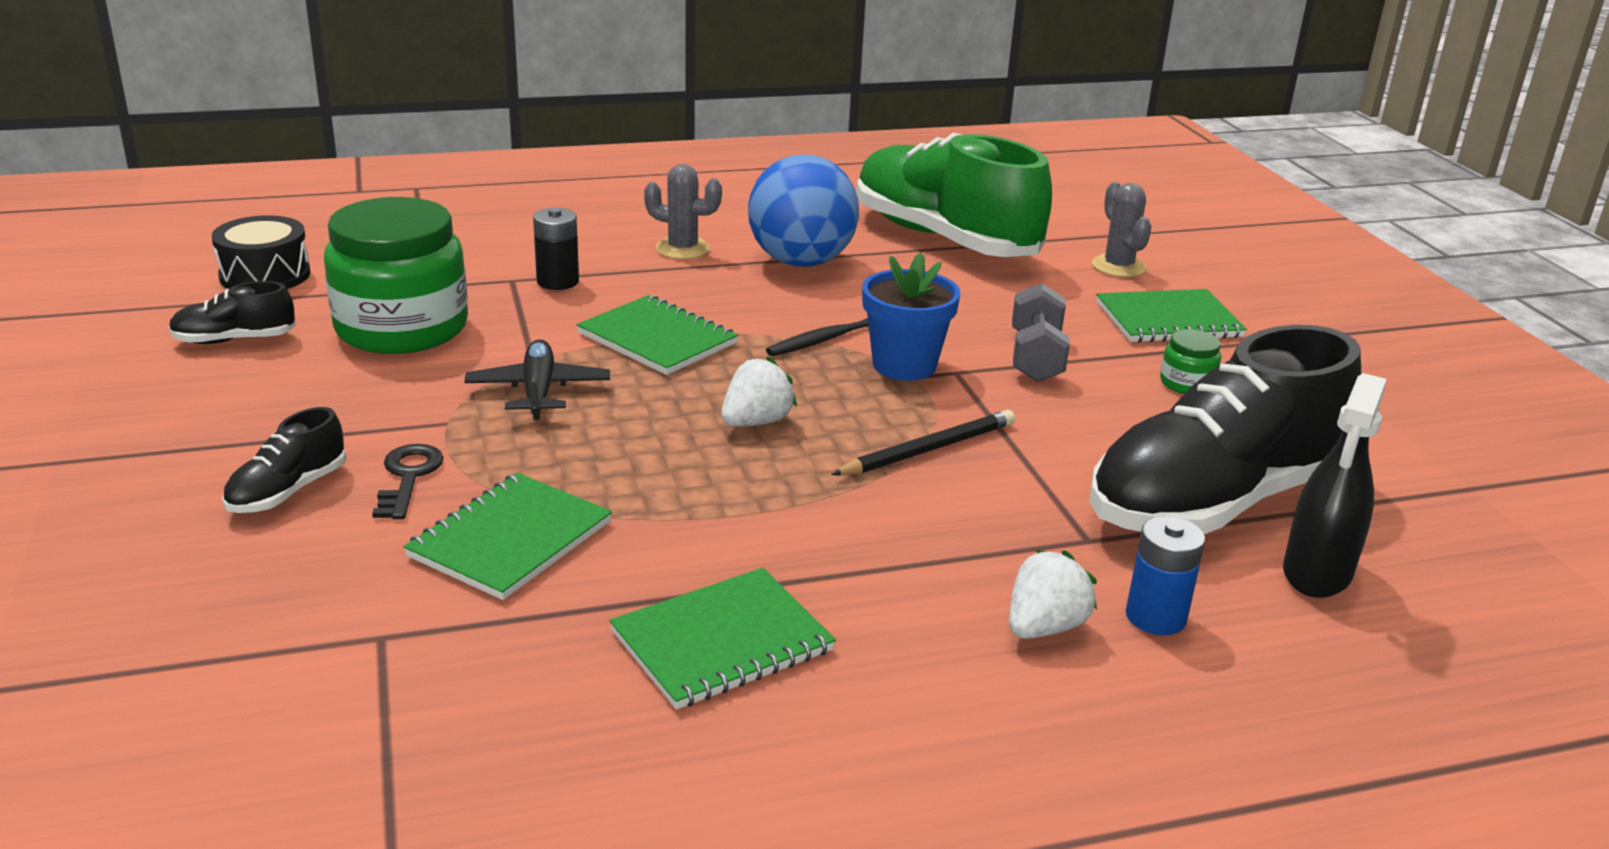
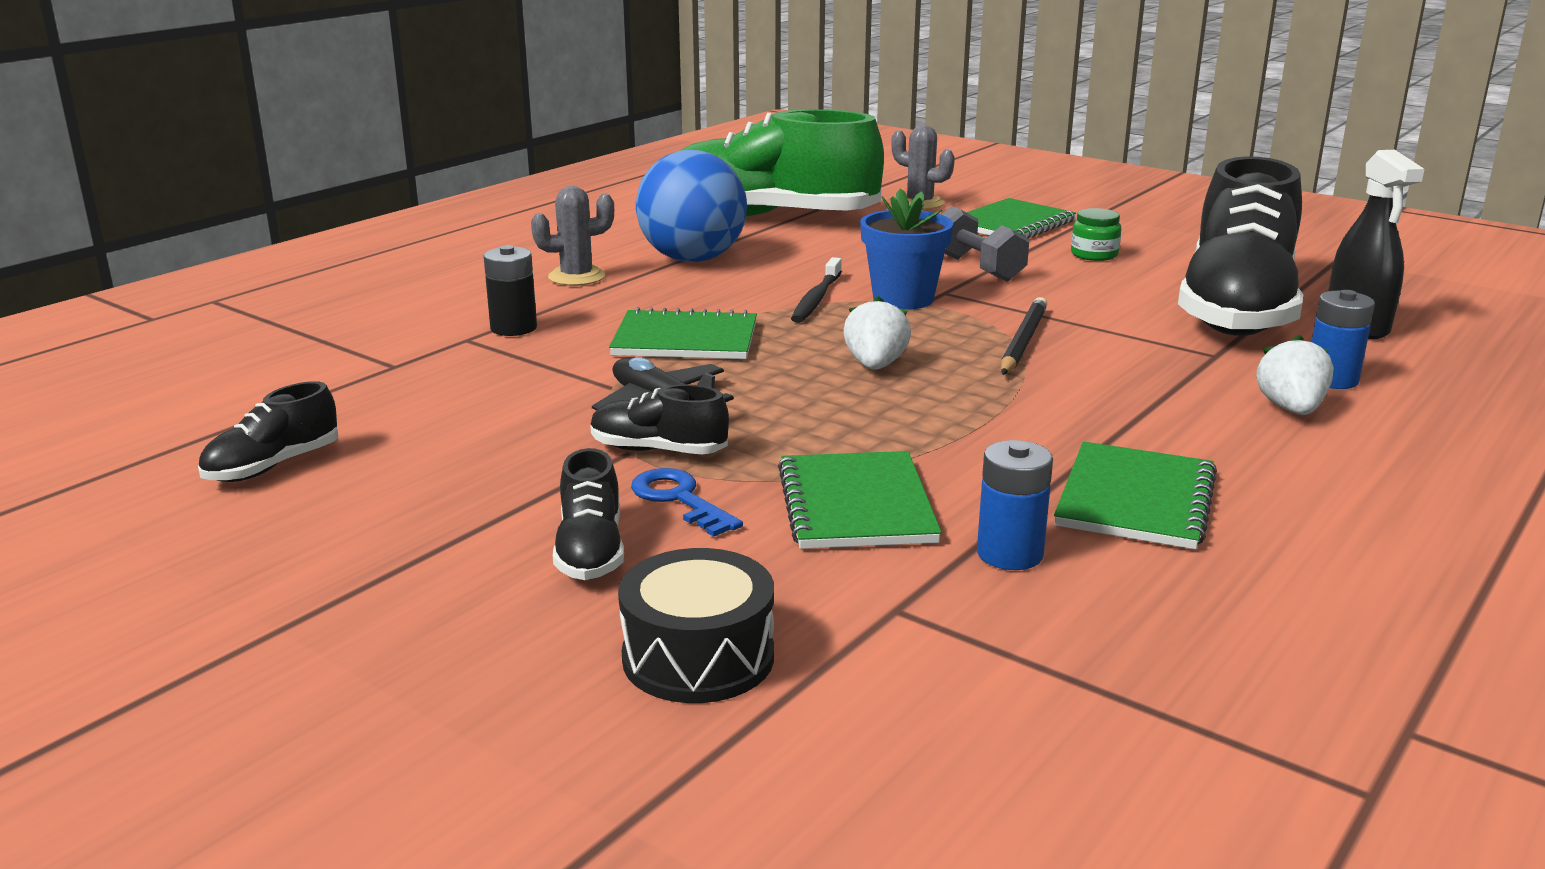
camera: 35 degrees left, 5 degrees down
(265, 275) = (191, 409): black drum -> black drum (698, 657)
(402, 328) = (435, 403): green jar -> none
(408, 477) = (679, 499): black key -> blue key
(466, 430) = (658, 450): none -> black shoe
(536, 636) = (1009, 554): none -> blue battery

